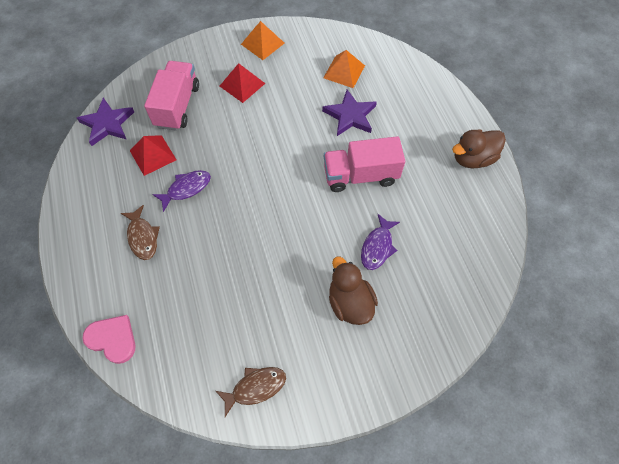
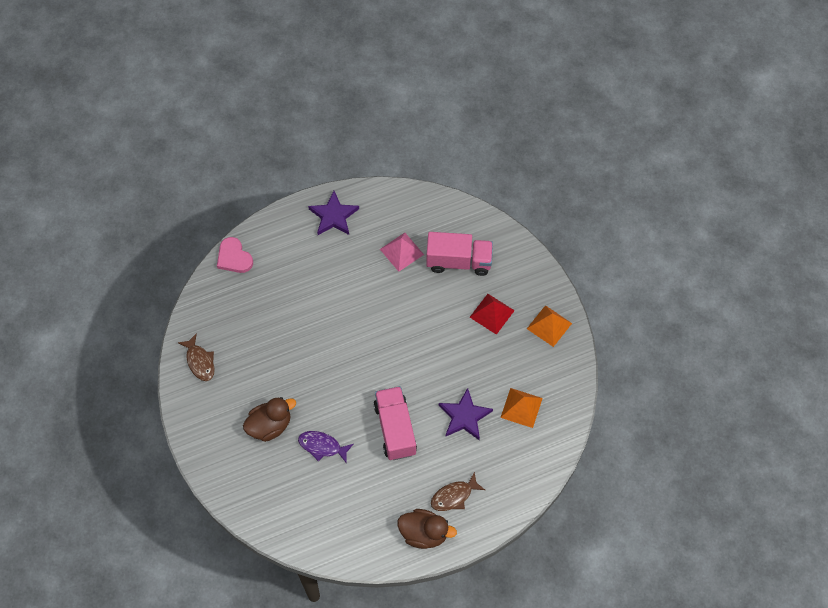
camera: 85 degrees right, 0 degrees up
(107, 124) = (432, 208): purple star -> purple star (333, 216)
(112, 339) = (234, 257): pink heart -> pink heart turned 120 degrees clockwise
(143, 237) = (320, 260): brown fish -> brown fish (454, 496)
(153, 155) = (402, 251): red pyramid -> pink pyramid
(186, 189) = (369, 285): purple fish -> none
(472, 158) = (424, 533): brown duck -> brown duck turned 135 degrees clockwise

